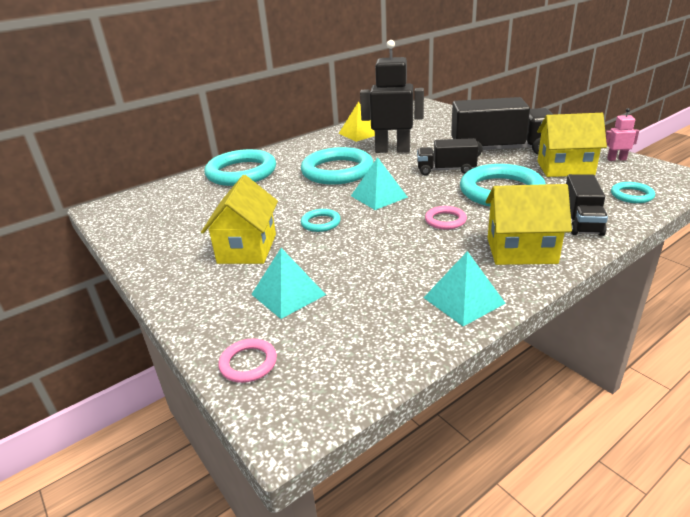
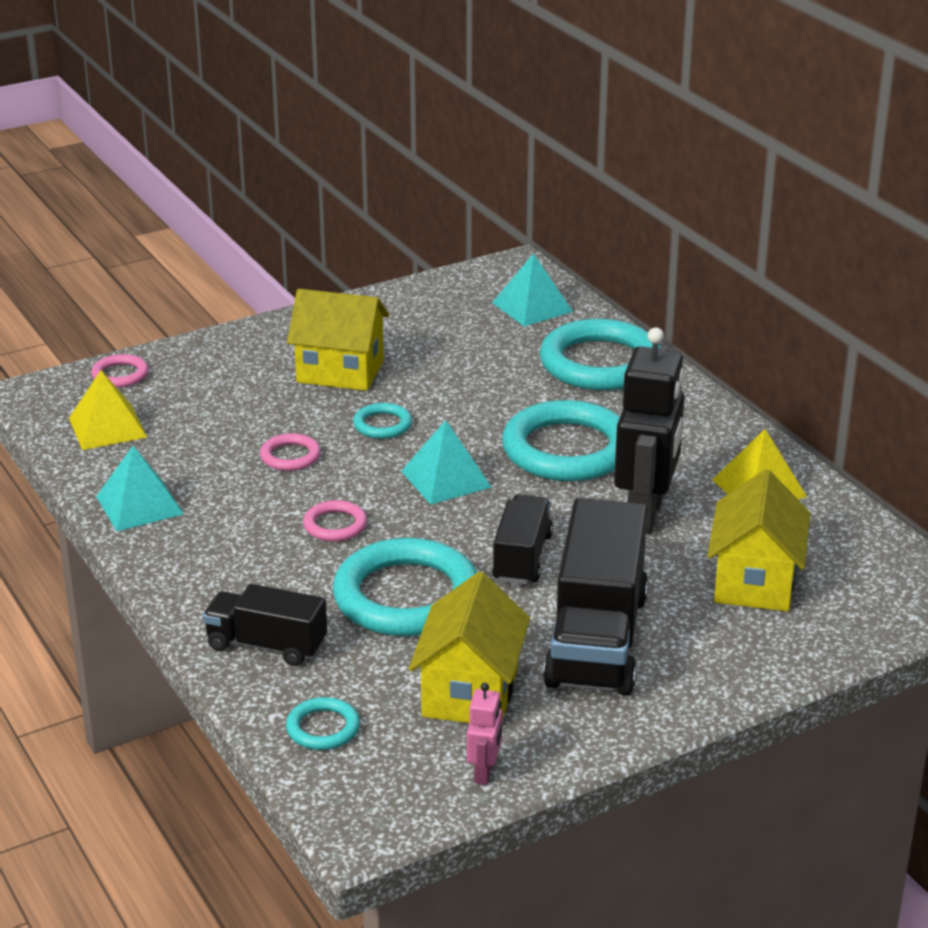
camera: 95 degrees right, 0 degrees up
(288, 294) = (221, 397): turquoise pyramid -> turquoise pyramid (532, 307)
(349, 347) = (107, 427): none -> yellow pyramid
(370, 248) = (290, 456): none -> pink ring
(521, 250) = (218, 570): yellow house -> yellow house (755, 582)

